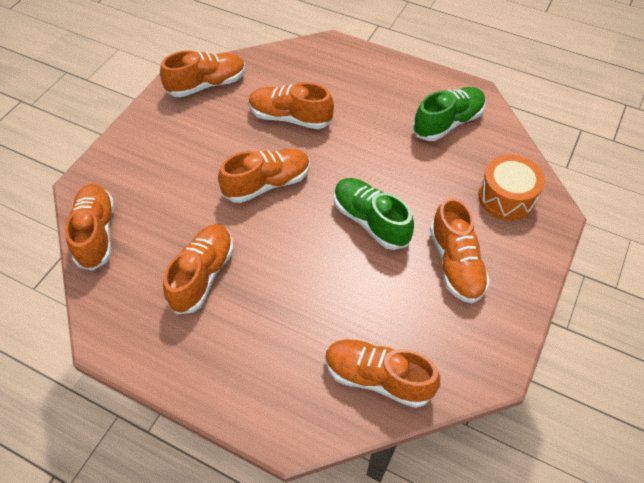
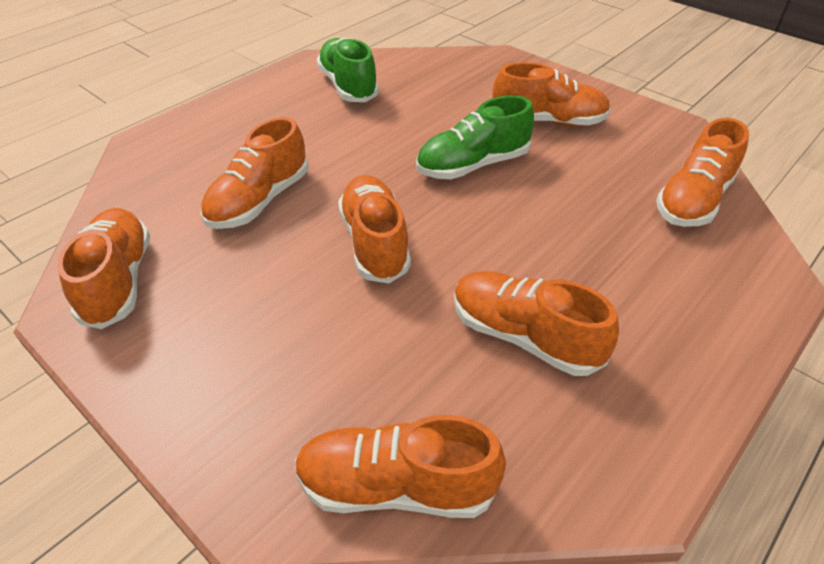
camera: 75 degrees left, 10 degrees down
(506, 197) = (470, 75): orange drum -> none

